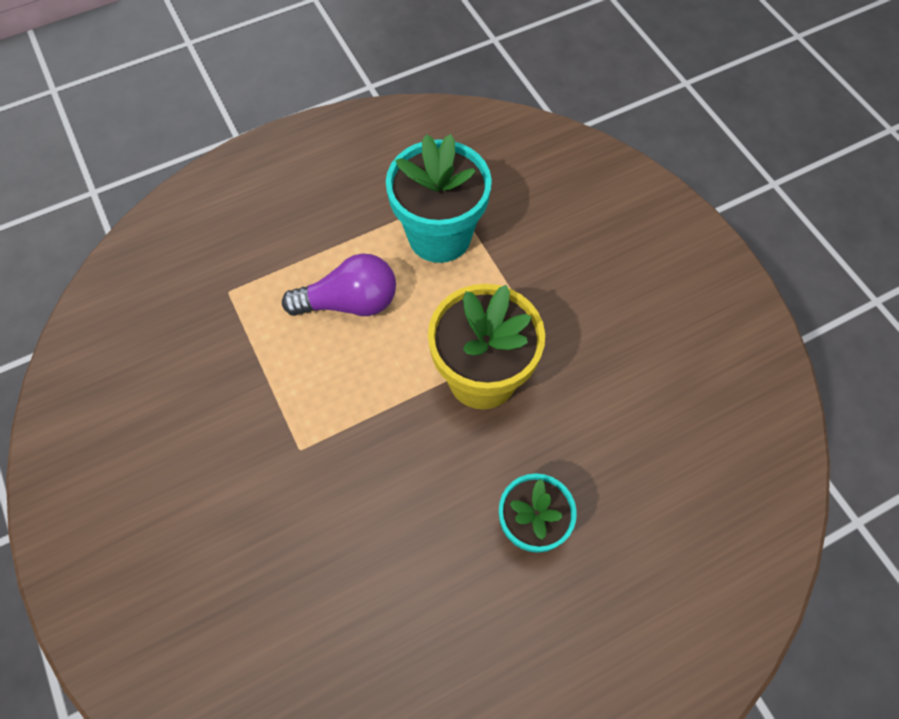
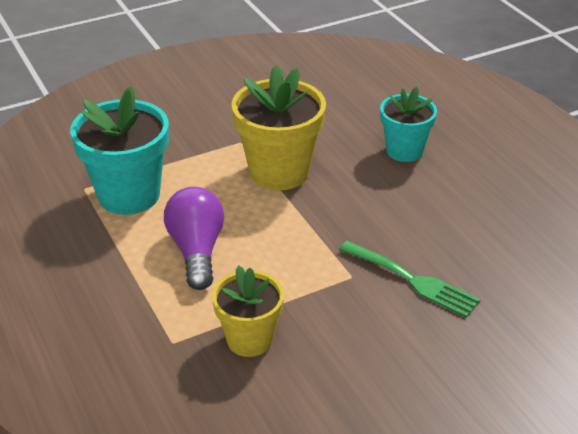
camera: 90 degrees left, 25 degrees down
(222, 353) = (249, 339): none -> yellow flower pot
(287, 513) = (413, 280): none -> green fork

